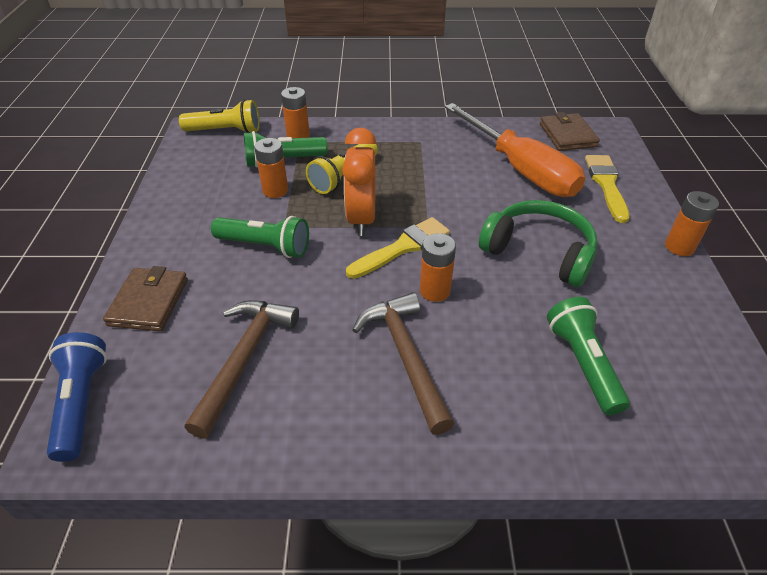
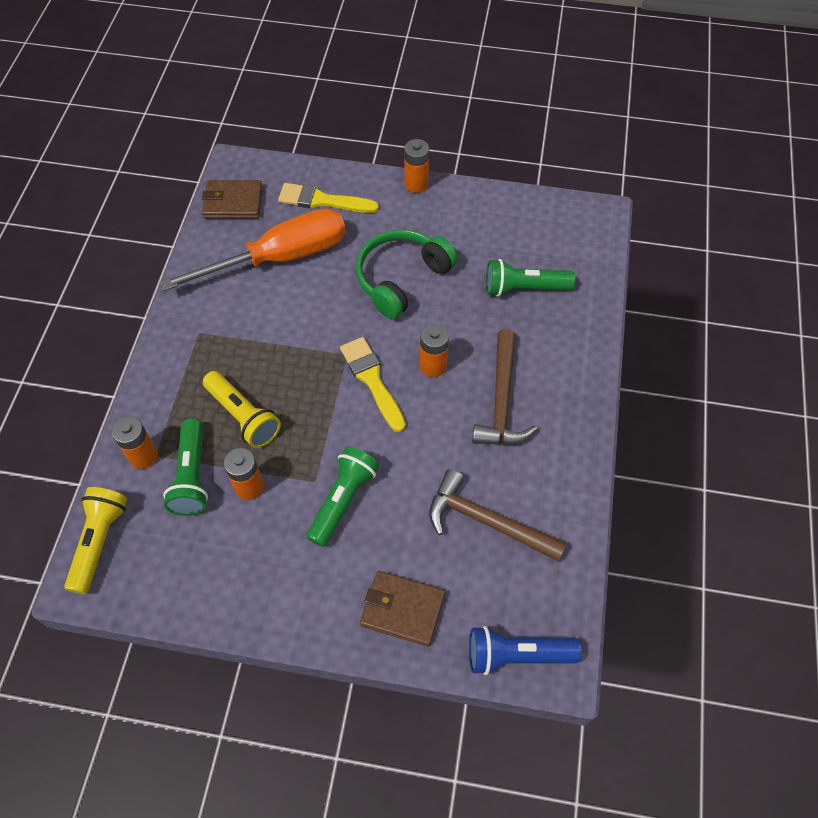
camera: 80 degrees left, 15 degrees up
(361, 219) = (321, 408): orange clock -> none
(406, 357) = (502, 400): brown hammer -> brown hammer turned 75 degrees counterclockwise

